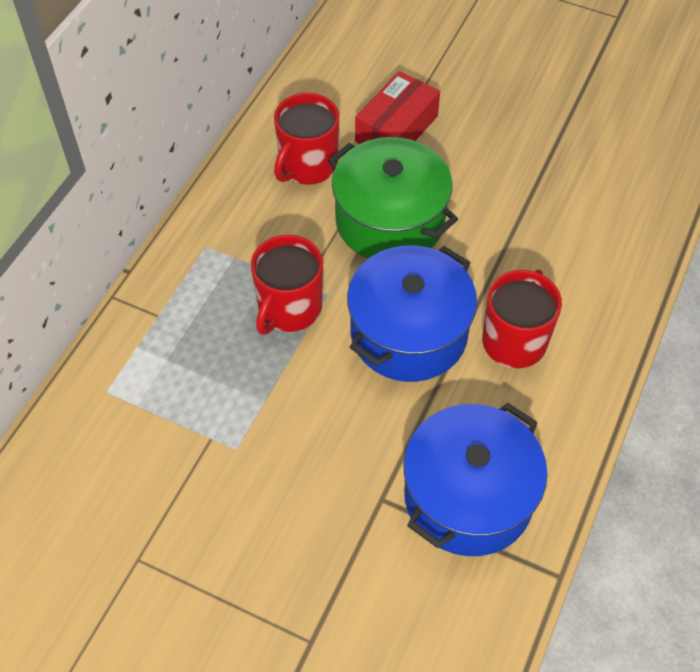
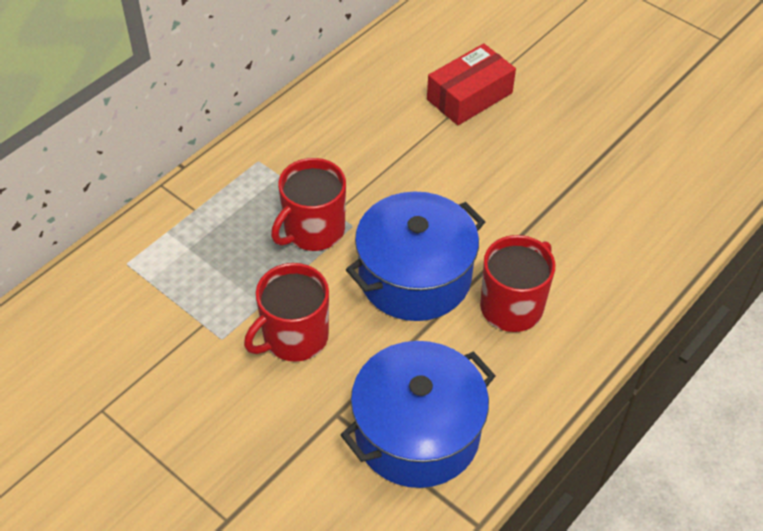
camera: 15 degrees right, 5 degrees down
(307, 165) = (375, 111): red mug -> red mug (294, 337)
(390, 221) = (433, 175): green pot -> none

